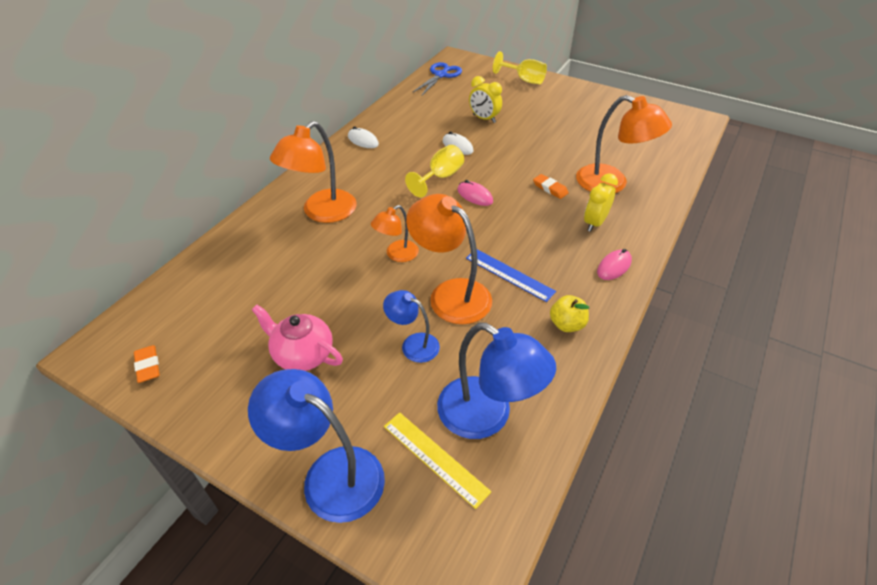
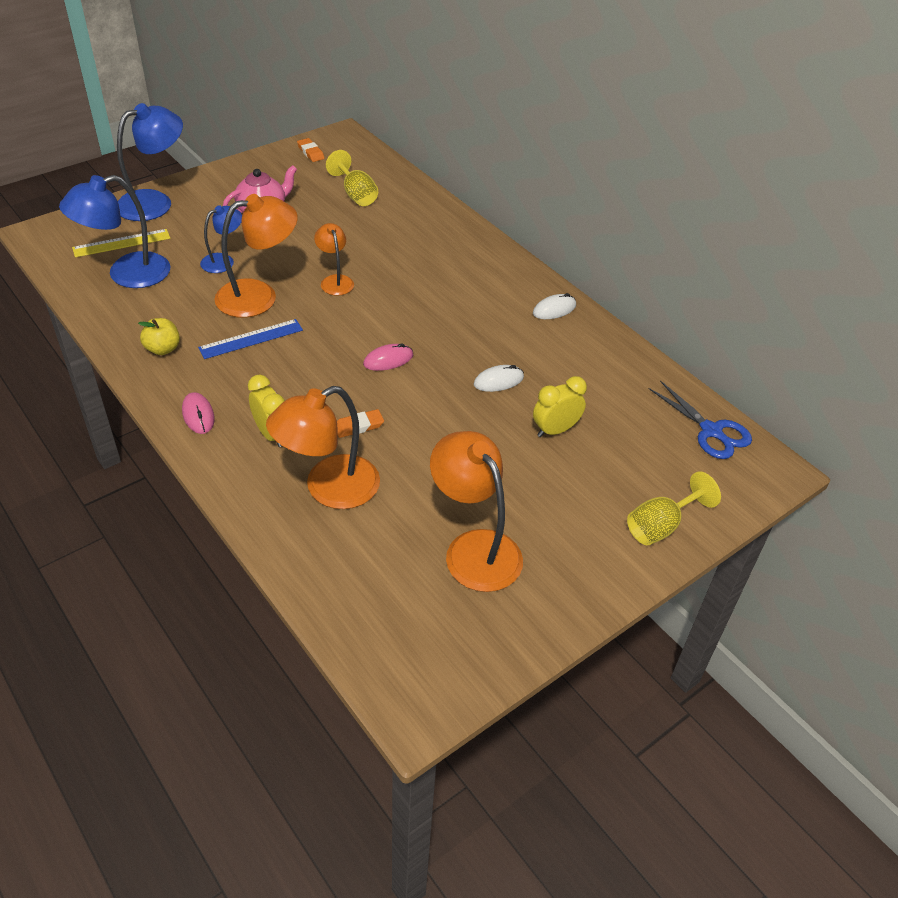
camera: 110 degrees right, 0 degrees up
(148, 366) = (310, 152): orange eraser -> orange eraser turned 60 degrees clockwise
(322, 213) = (431, 253): orange lamp -> orange lamp (474, 548)
(440, 177) = (440, 346): yellow goblet -> yellow goblet (356, 194)

